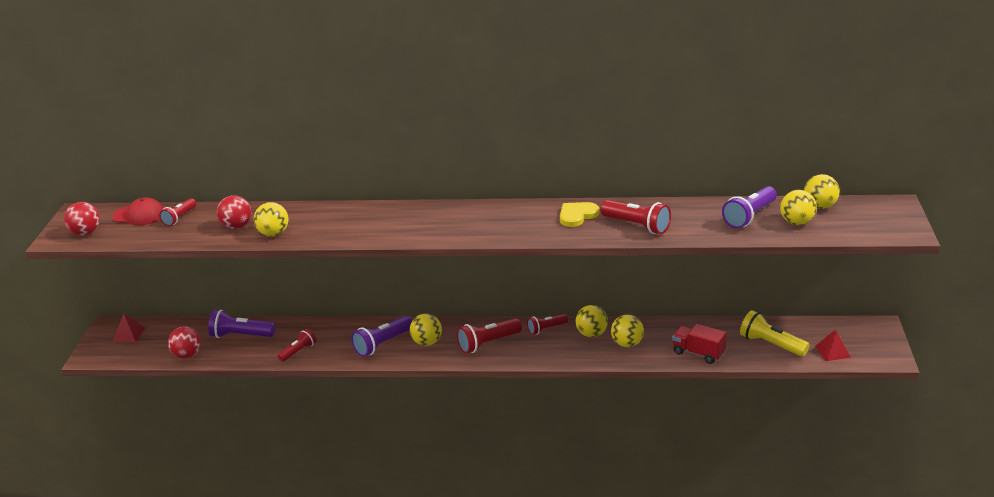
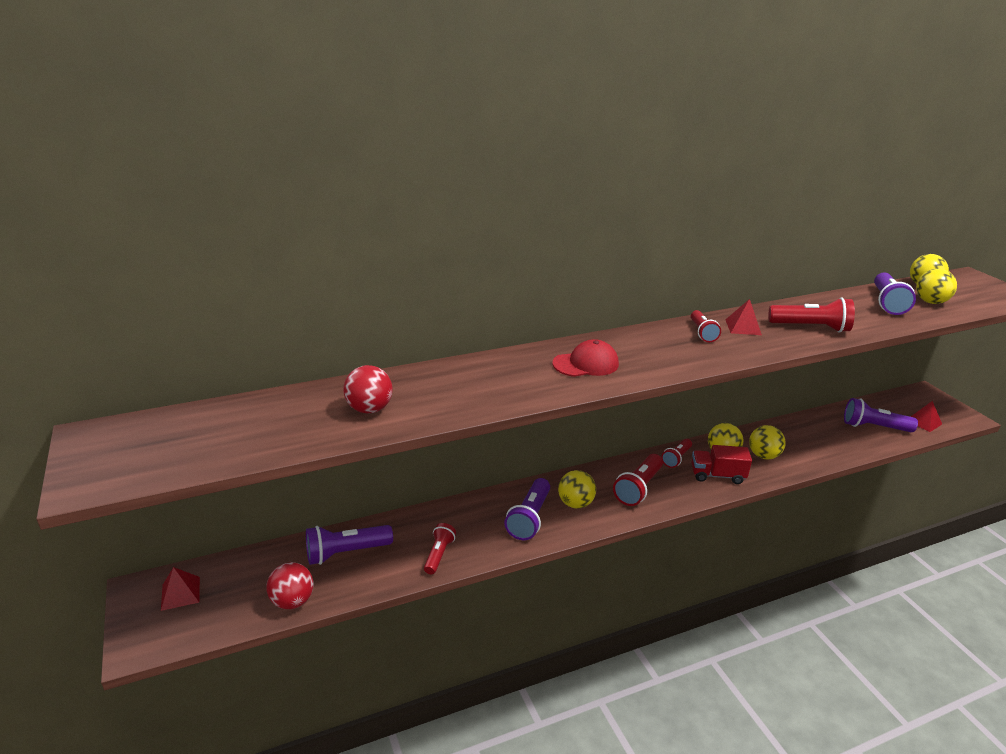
camera: 30 degrees left, 0 degrees up
(85, 233) = (132, 464): red ball -> none
(139, 215) = (202, 420): red cap -> red cap (586, 364)
(179, 218) = (271, 413): red flashlight -> red flashlight (702, 333)
(273, 234) = (431, 409): yellow ball -> none
(577, 215) = (743, 327): yellow heart -> red pyramid
(698, 353) = (830, 450): red truck -> red truck (717, 475)
(771, 344) = (873, 427): yellow flashlight -> purple flashlight

